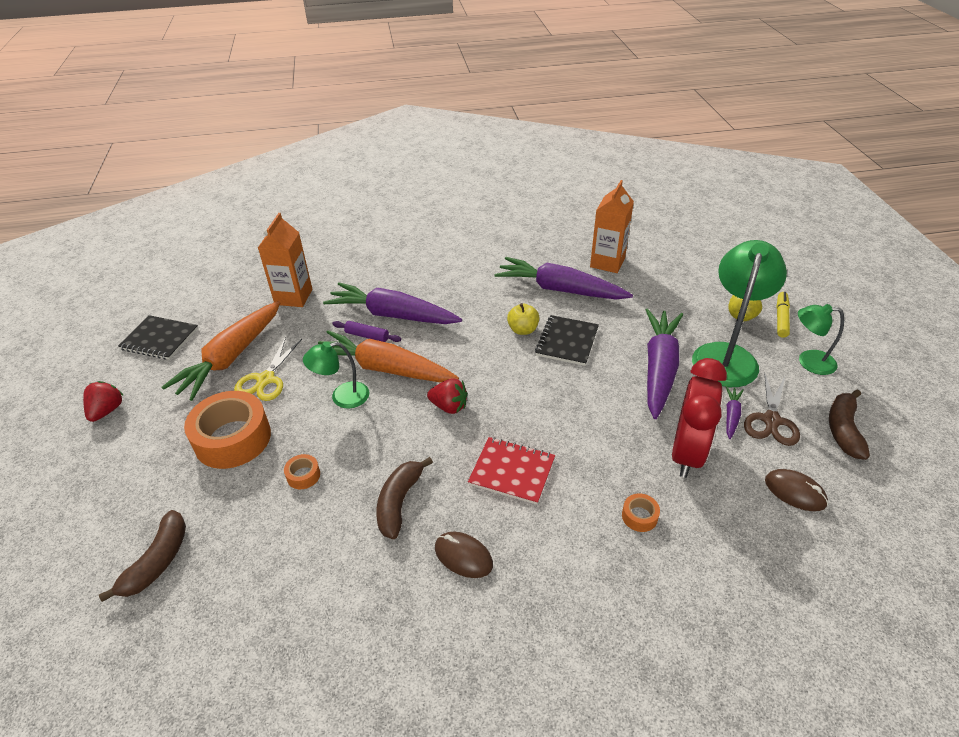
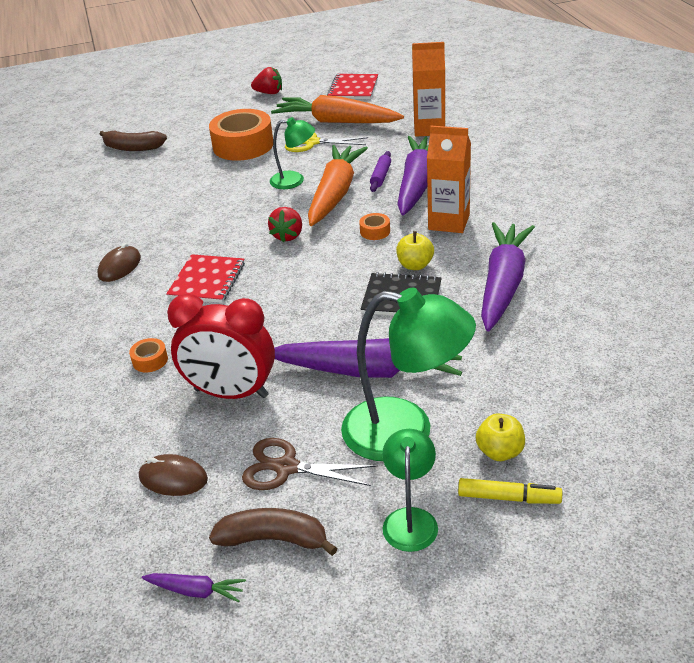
camera: 85 degrees right, 5 degrees down
(159, 339) = (353, 88): black notebook -> red notebook
(303, 475) = (205, 182): orange tape -> orange tape (375, 231)
(342, 397) = (294, 180): green lamp -> green lamp turned 120 degrees clockwise
(399, 502) = (176, 229): brown banana -> none
(607, 262) = (583, 319): orange carton -> orange carton (449, 222)
(731, 415) = (292, 431): purple carrot -> purple carrot (196, 591)
(795, 492) = (173, 478): brown mouse -> brown mouse turned 75 degrees clockwise

